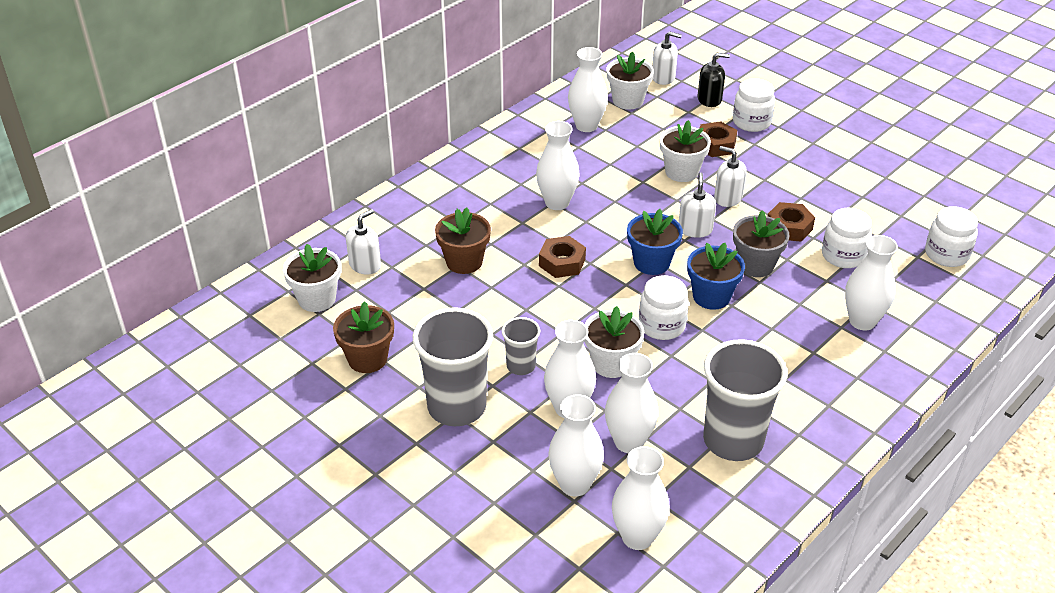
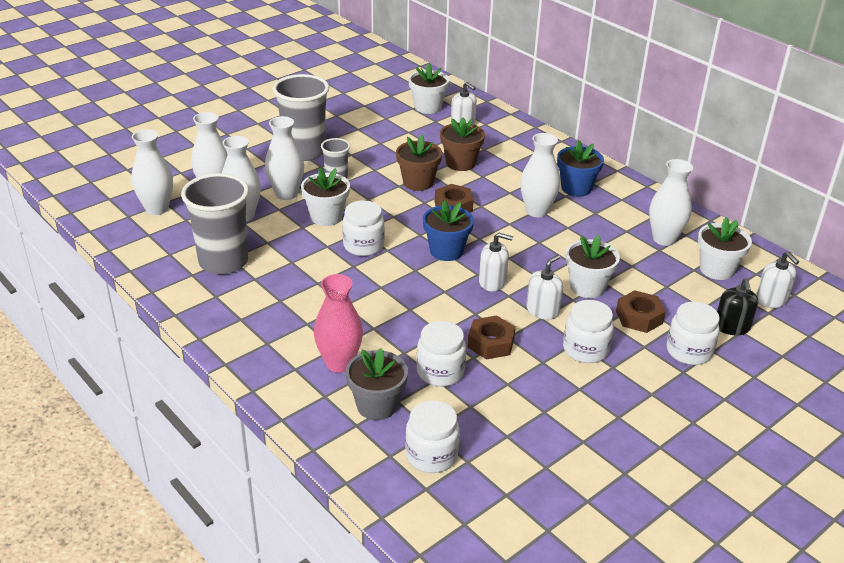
camera: 95 degrees right, 5 degrees down
(367, 359) = (362, 123): brown flower pot -> brown flower pot (418, 182)
(663, 77) = (771, 300): white soap dispenser -> white soap dispenser turned 45 degrees counterclockwise
(711, 296) = (394, 277): blue flower pot -> blue flower pot (576, 188)
(755, 265) = (434, 310): grey flower pot -> grey flower pot (377, 405)
(773, 174) = (585, 350): none -> white jar
(862, 321) = (339, 363): white vase -> pink vase

